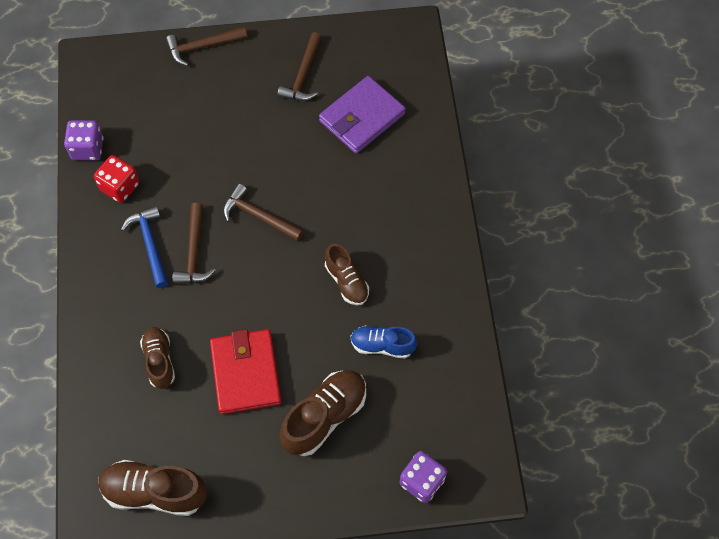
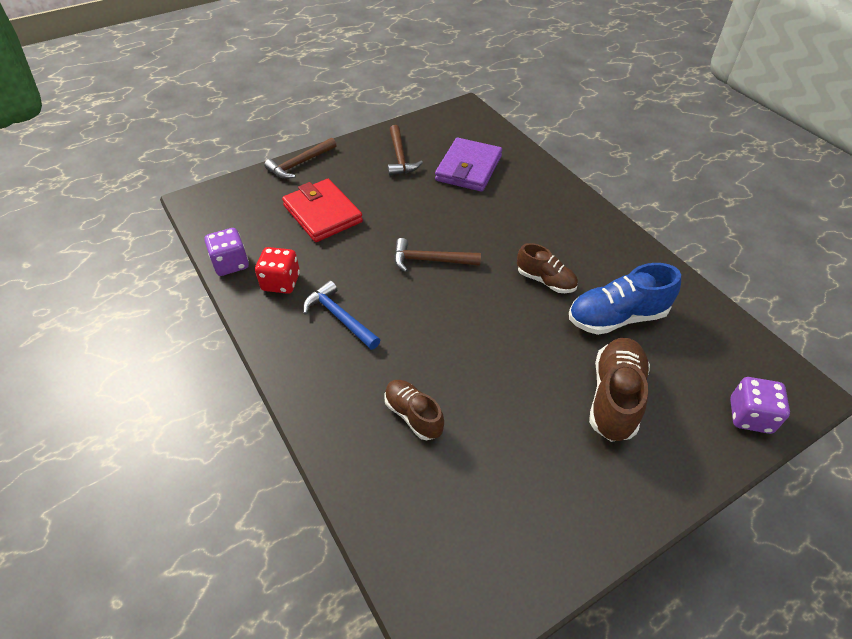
camera: 25 degrees left, 15 degrees down
(154, 492) = (495, 555): brown shoe -> none
(194, 252) = (387, 308): brown hammer -> none
(246, 373) = (509, 390): red wallet -> red wallet (322, 214)
(382, 345) = (616, 317): blue shoe -> blue shoe, size x1.57

